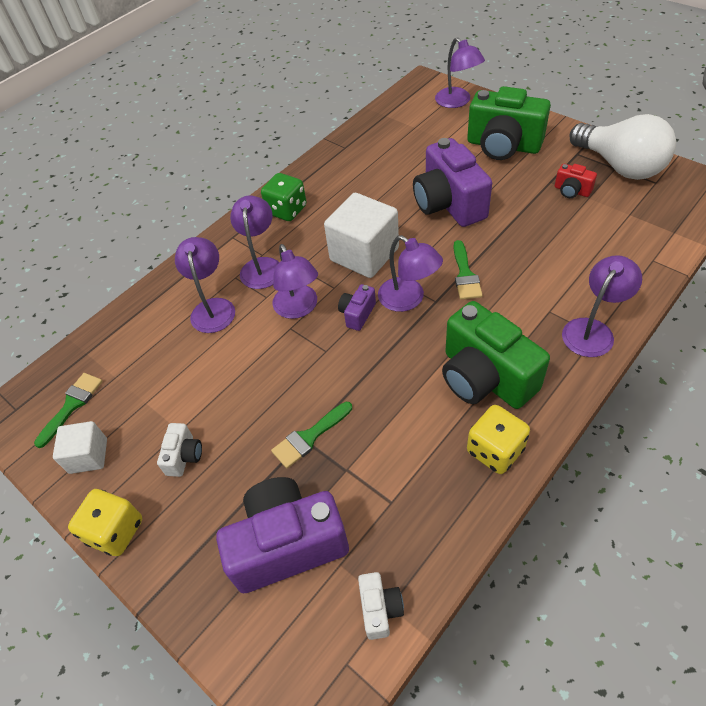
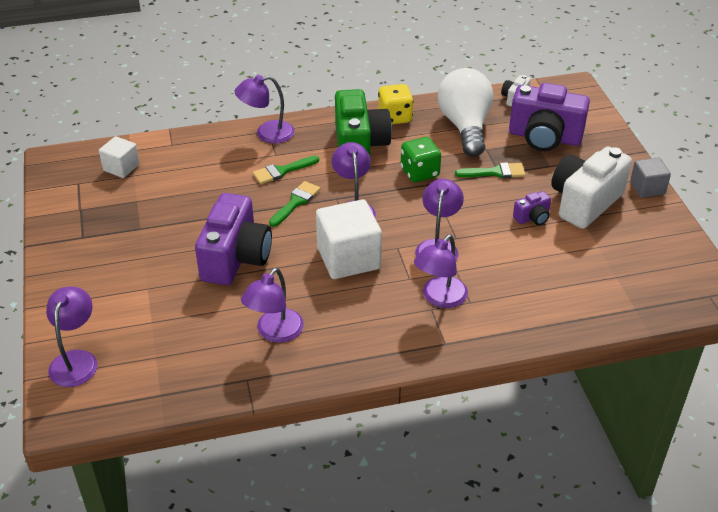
camera: 150 degrees left, 10 degrees down
(72, 405) = (659, 274): green brush -> green brush (282, 171)
(88, 456) = (654, 235): white cube -> white cube (121, 167)
(116, 531) = (647, 188): yellow dice -> grey cube
(184, 456) = (584, 202): white camera -> white camera, size x2.21
(212, 307) = (506, 286): purple lamp -> purple lamp (275, 333)
(287, 210) = (372, 340): green dice -> green dice (419, 172)
(357, 314) = (399, 220): purple camera -> purple camera (532, 218)
(503, 146) = (119, 281): green camera -> none
(571, 191) = (138, 212): red camera -> none
(620, 166) = (75, 208): white light bulb -> white light bulb (465, 126)

